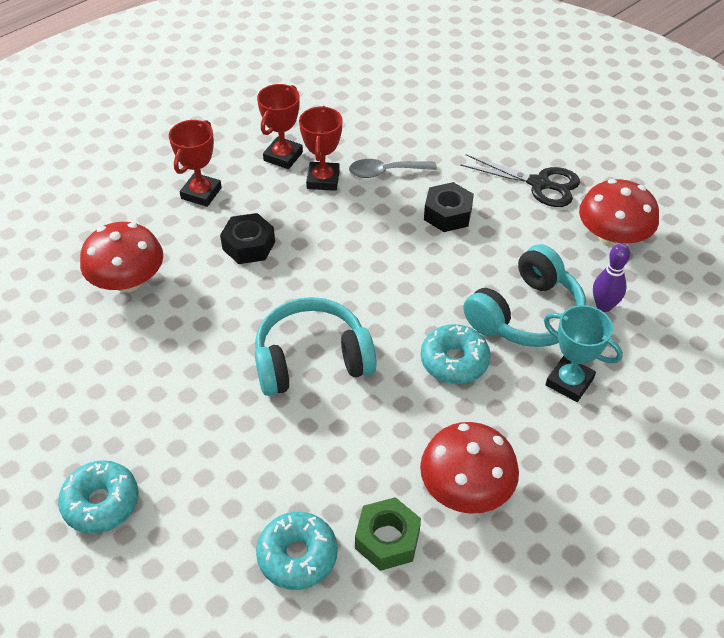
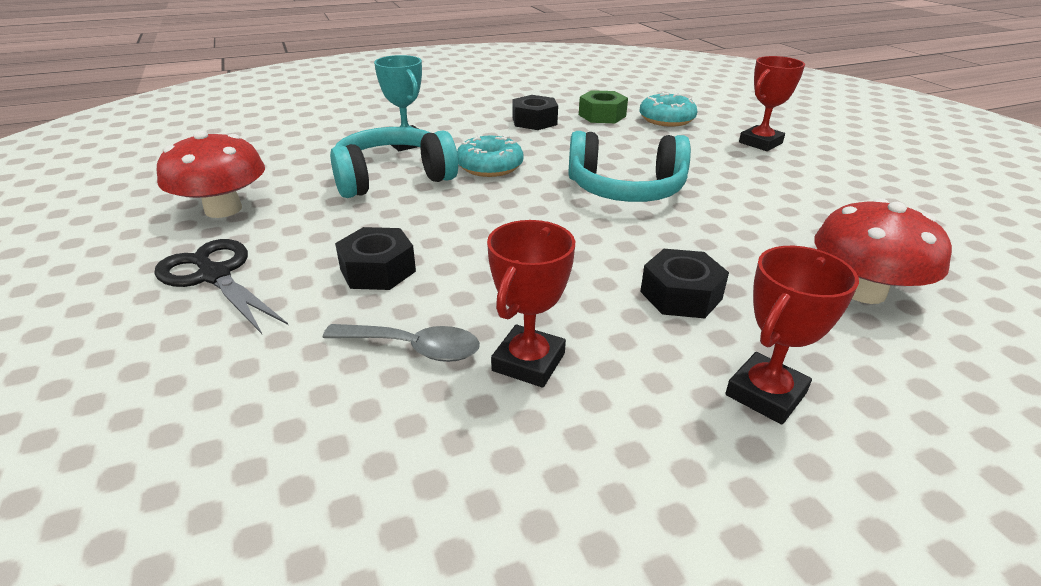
camera: 160 degrees left, 15 degrees down
(101, 503) = (823, 155): turquoise donut -> none
(283, 156) = (587, 430): red trophy -> red trophy (760, 143)
(466, 488) = (534, 121): red mushroom -> black nut
(603, 306) = (315, 170): purple bowling pin -> none

